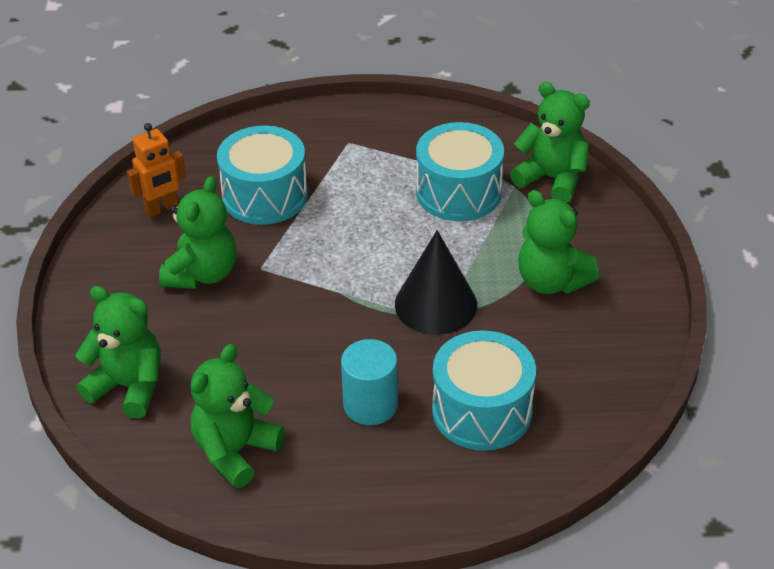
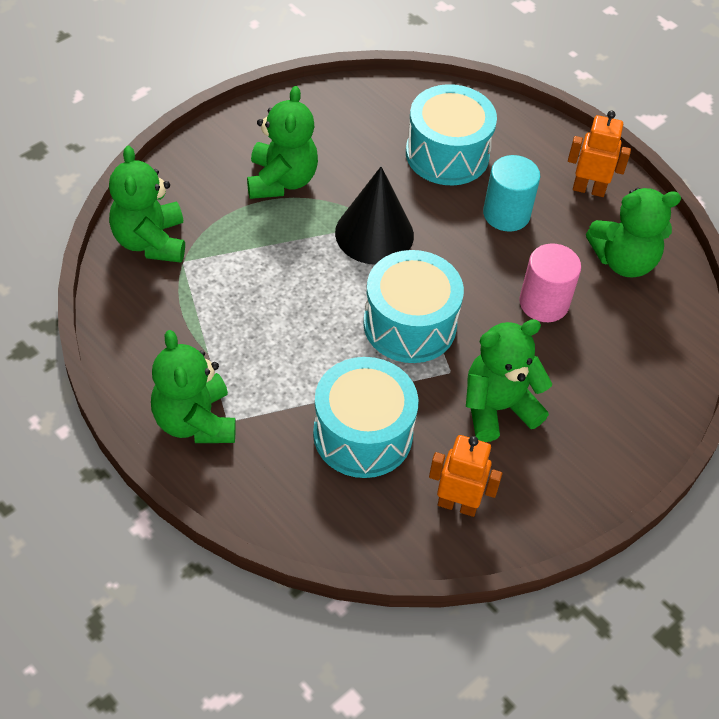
camera: 135 degrees left, 10 degrees up
(128, 386) = (648, 365): green teddy bear -> green teddy bear (195, 421)
(256, 364) = (544, 303): none -> pink cylinder
(337, 489) = (588, 189): none -> orange robot
(458, 192) = (226, 294): turquoise drum -> turquoise drum (410, 324)

